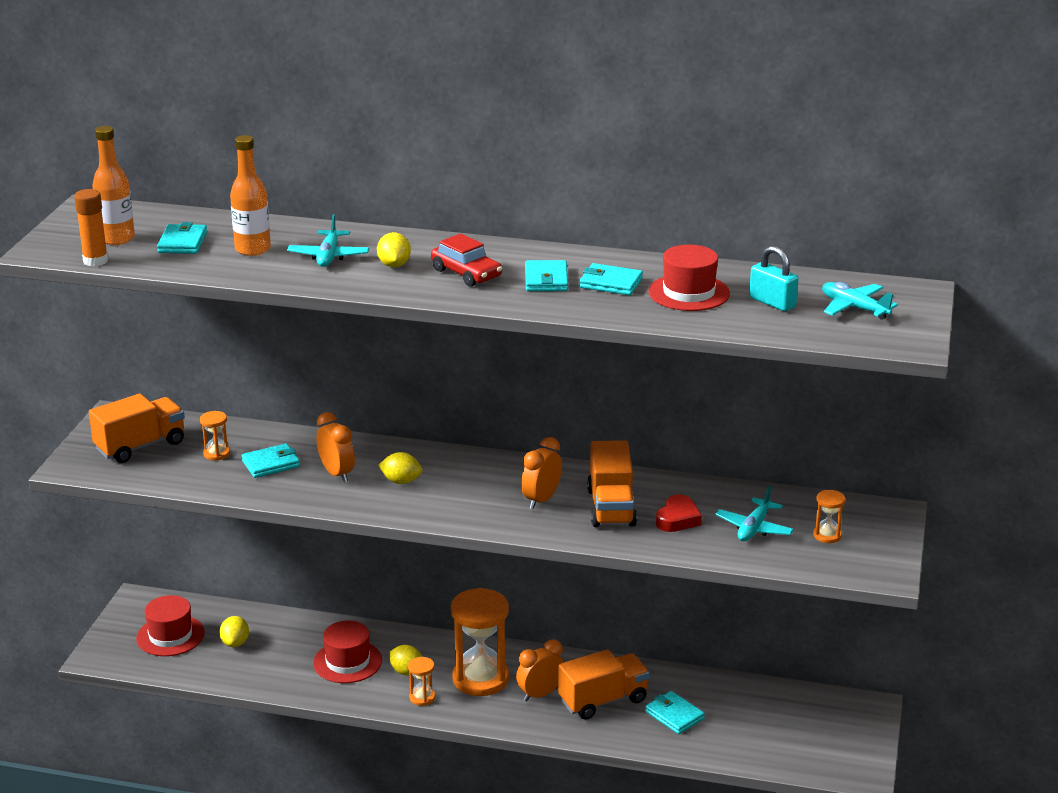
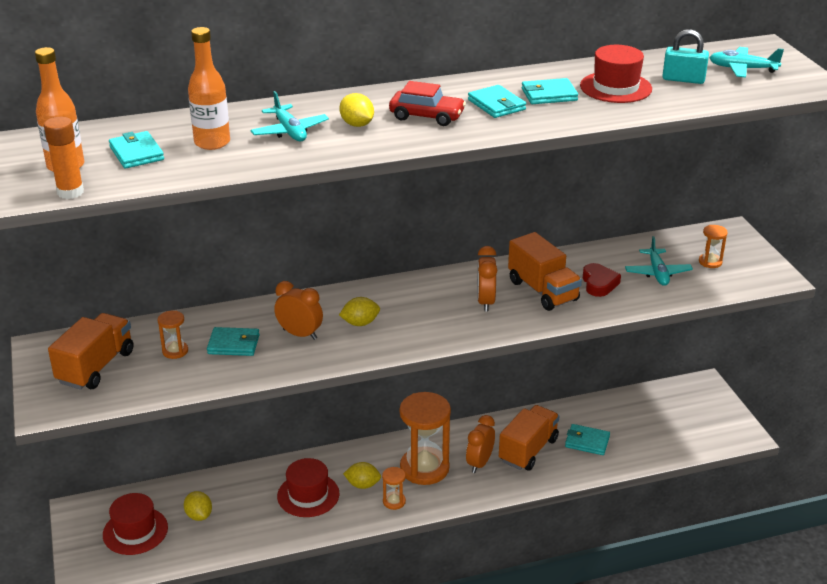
camera: 30 degrees left, 5 degrees up
(271, 464) = (233, 344): turquoise wallet -> turquoise wallet turned 60 degrees clockwise

